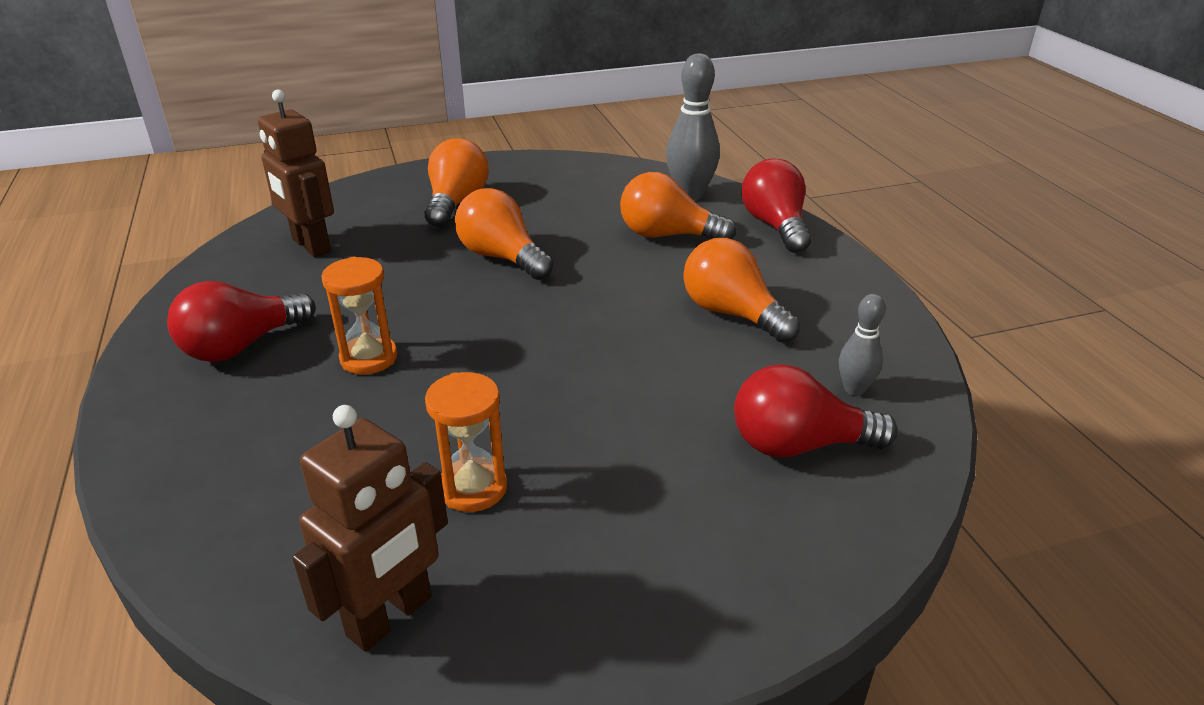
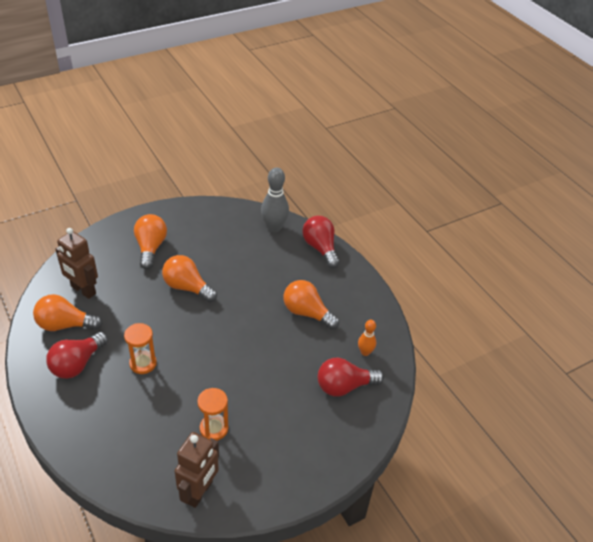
camera: 15 degrees left, 10 degrees up
(667, 235) = (268, 261): orange light bulb -> orange light bulb (65, 325)
(854, 389) = (365, 352): grey bowling pin -> orange bowling pin

